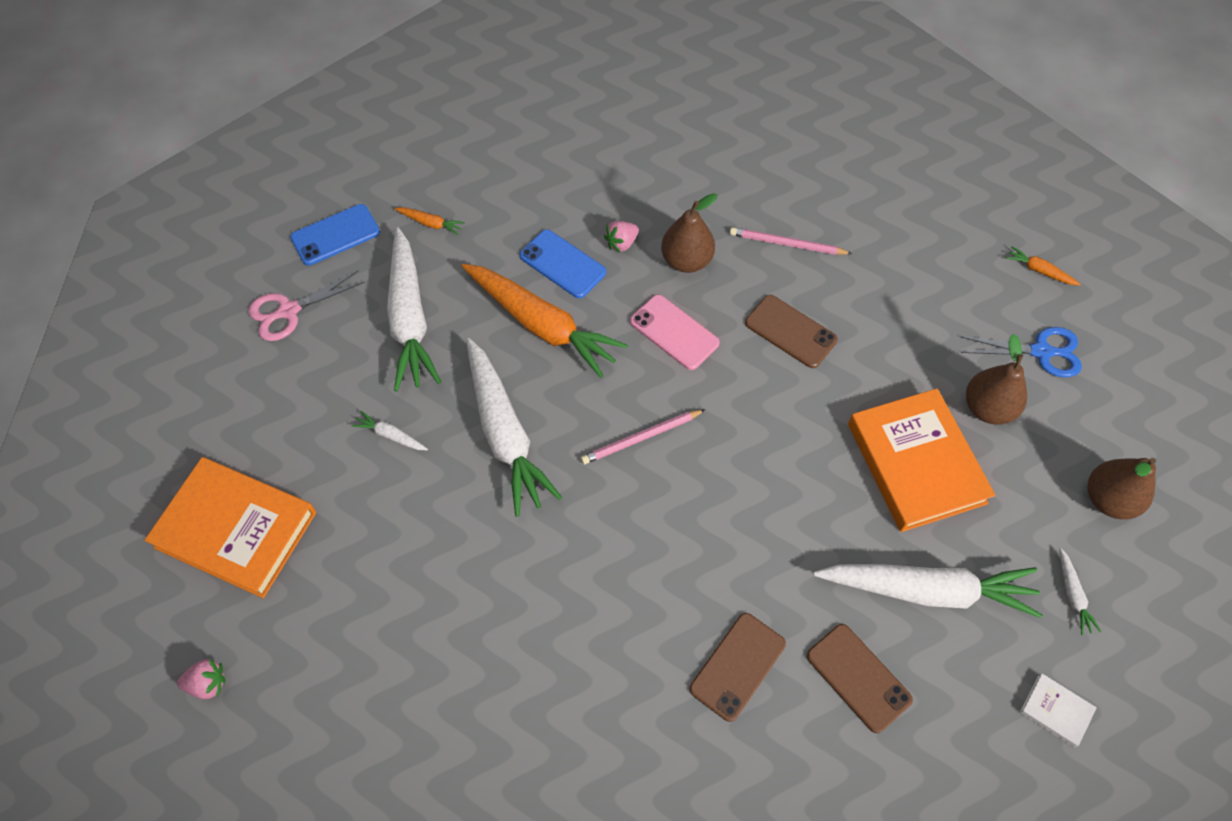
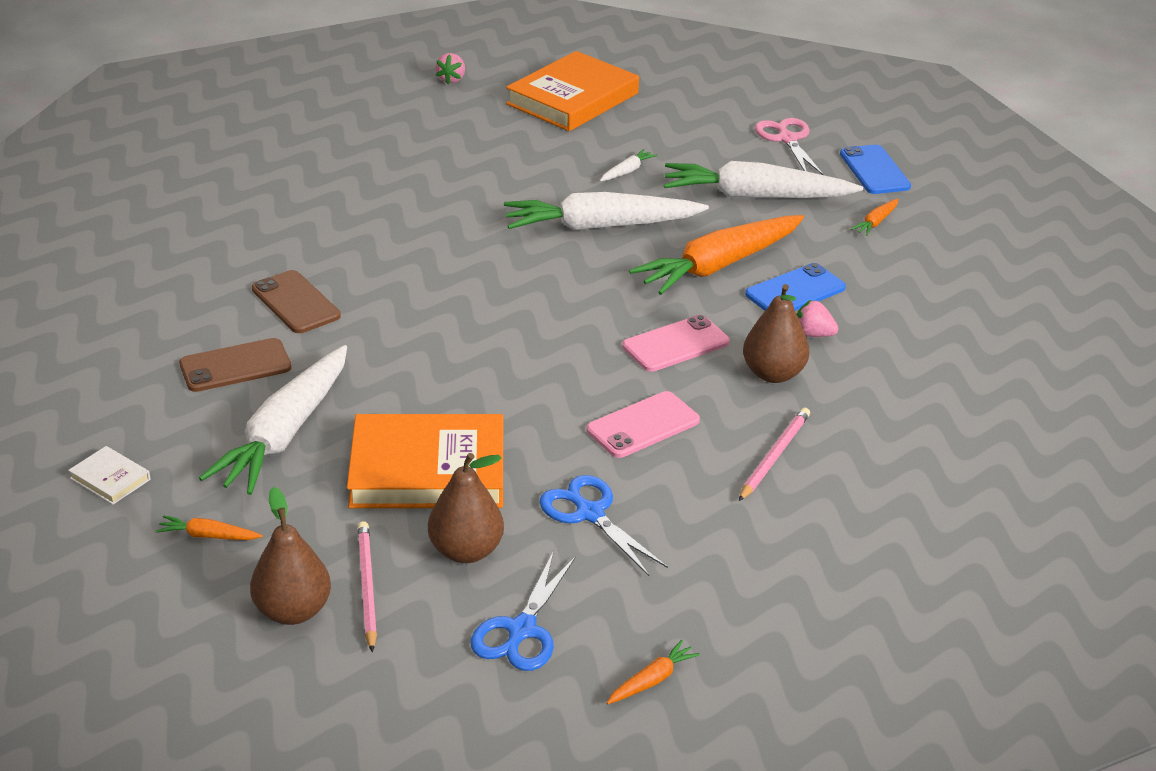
camera: 105 degrees right, 25 degrees down
(621, 243) = (813, 334): pink strawberry -> pink strawberry turned 45 degrees counterclockwise
(641, 438) = (556, 298): pink pencil -> pink pencil (367, 587)
(790, 331) = (643, 425): brown phone -> pink phone
(907, 341) = (590, 513): none -> blue scissors
(1055, 711) = (110, 479): white book -> white book turned 75 degrees clockwise
(1072, 594) = (209, 536): white carrot -> orange carrot

